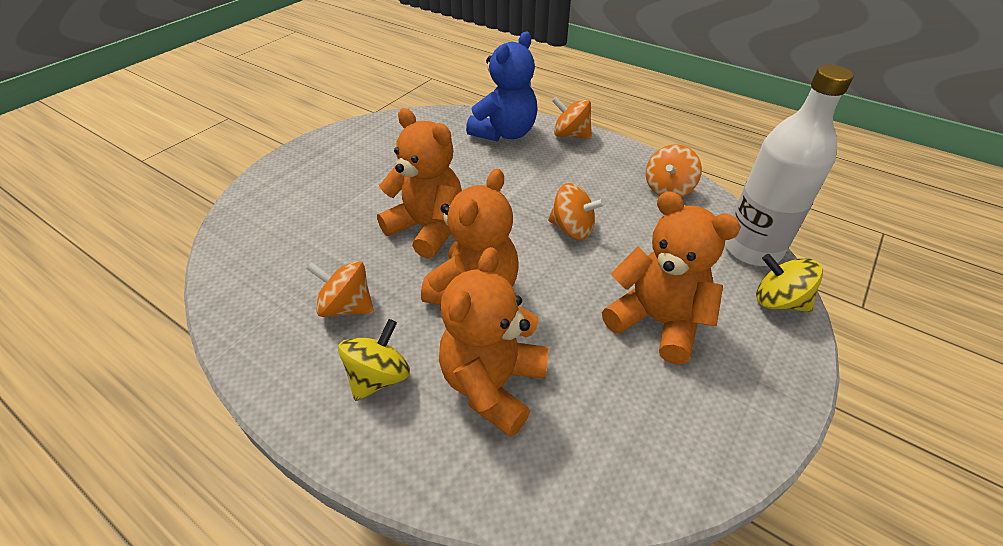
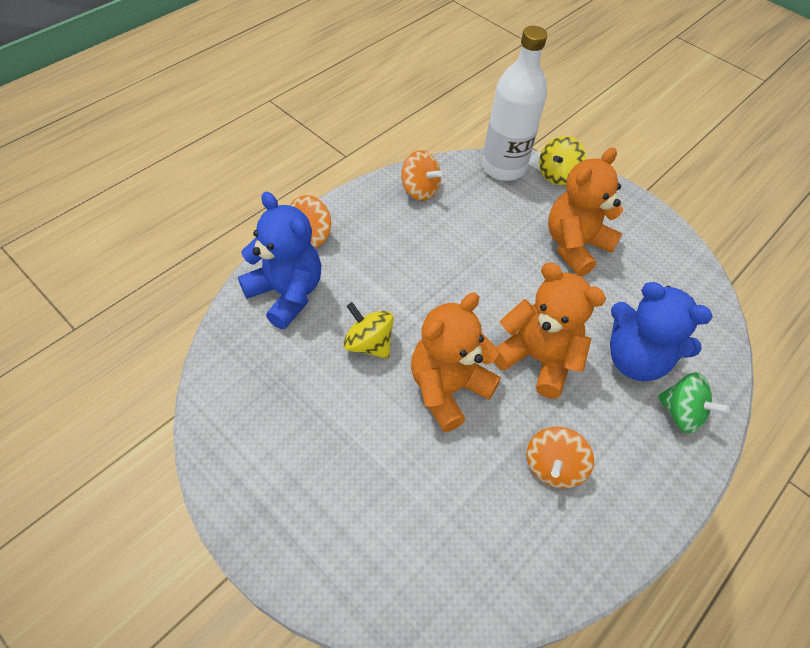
camera: 85 degrees left, 10 degrees up
(379, 377) = (632, 439): yellow spinning top -> yellow spinning top (368, 343)
(419, 434) = (681, 413): none -> green spinning top
(493, 384) = (635, 359): orange teddy bear -> blue teddy bear
(572, 229) = (465, 271): orange spinning top -> none

